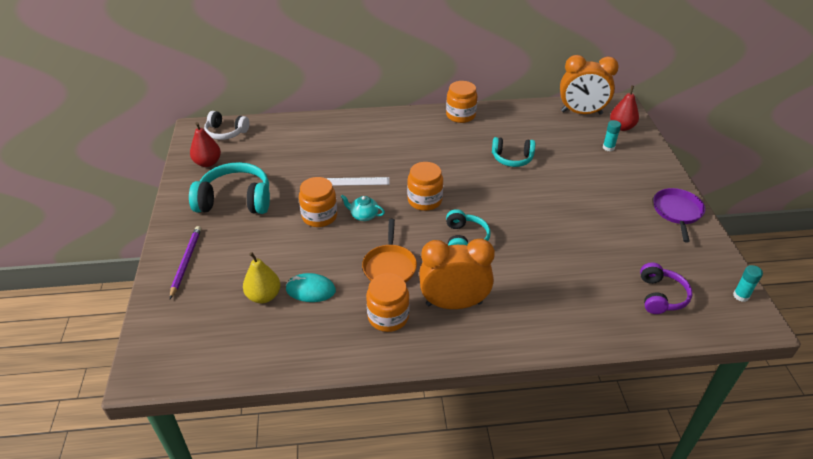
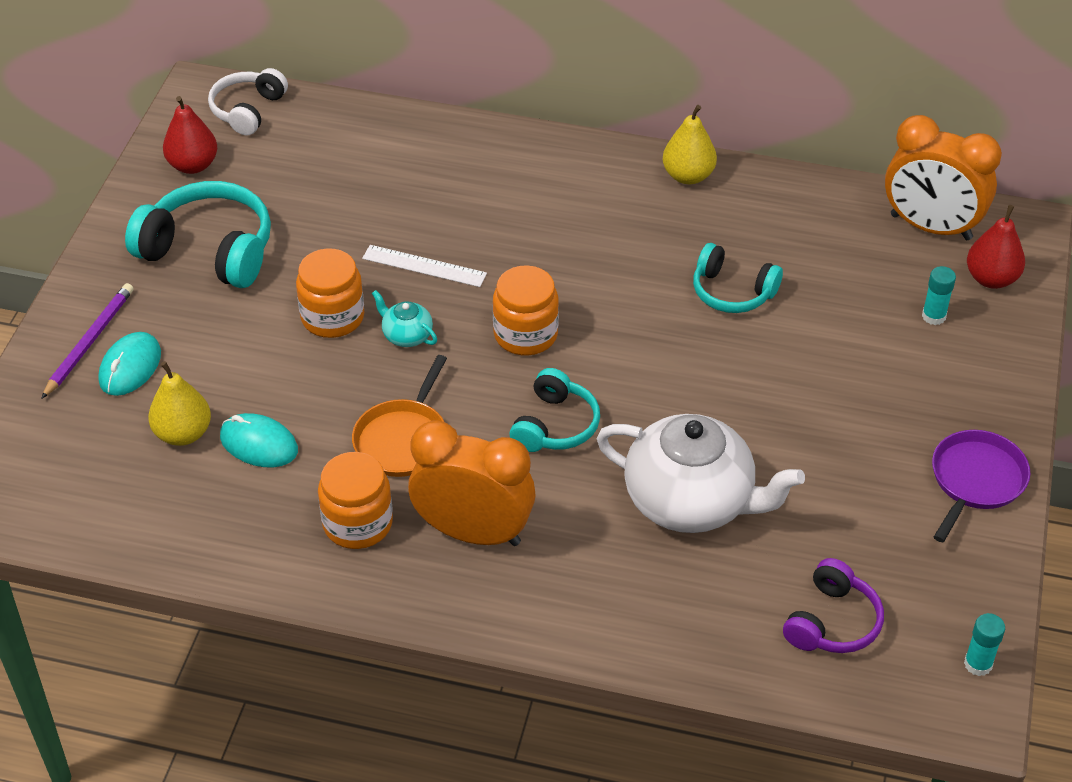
camera: 20 degrees right, 5 degrees up
(216, 269) = (130, 367): none -> turquoise mouse
(226, 132) = (248, 110): white headphones -> white headphones turned 75 degrees clockwise
(460, 115) = (688, 176): orange jar -> yellow pear
(554, 257) = (690, 501): none -> white teapot

